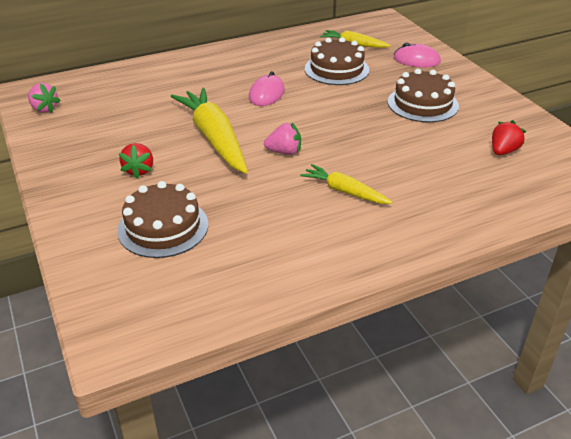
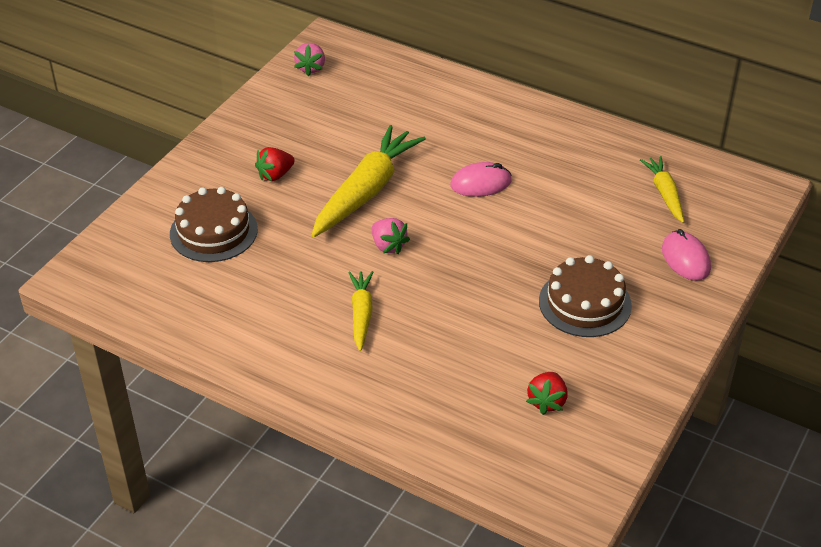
camera: 55 degrees right, 5 degrees up
(336, 69) = (589, 207): brown cake -> none
(503, 151) = (547, 401): red strawberry -> red strawberry turned 105 degrees clockwise

